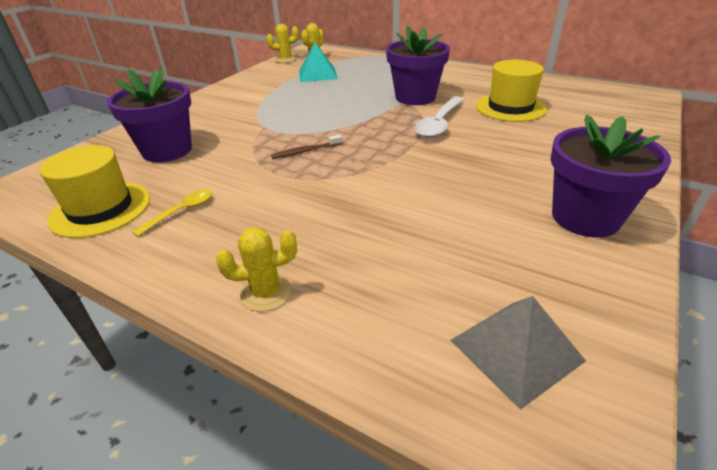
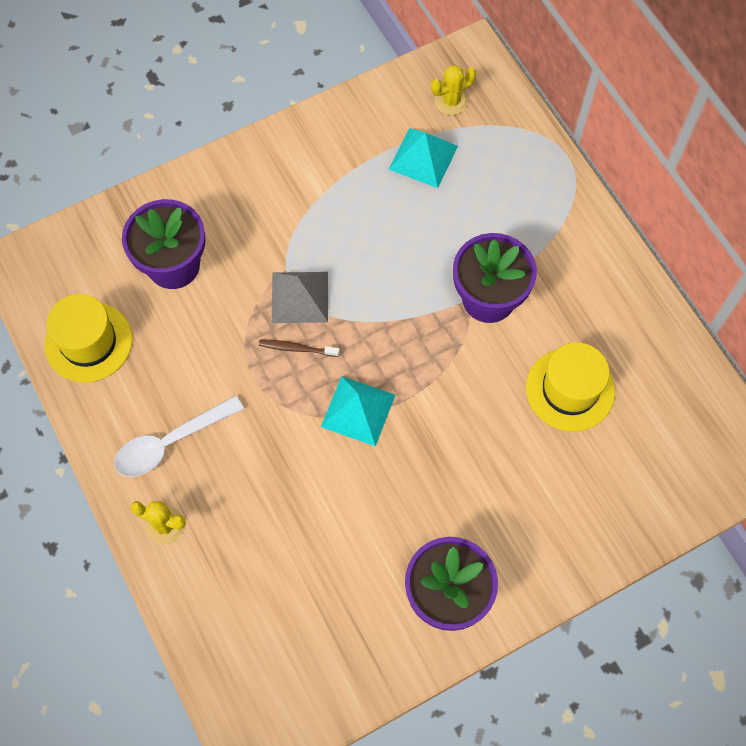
camera: 30 degrees right, 30 degrees up
(181, 211) = (148, 386): yellow spoon -> none
(285, 60) = (413, 79): yellow cactus -> none
(385, 160) = (358, 410): none -> turquoise pyramid
(439, 124) = (463, 376): white spoon -> white spoon (170, 443)
(516, 350) = (279, 668): grey pyramid -> grey pyramid (300, 297)

